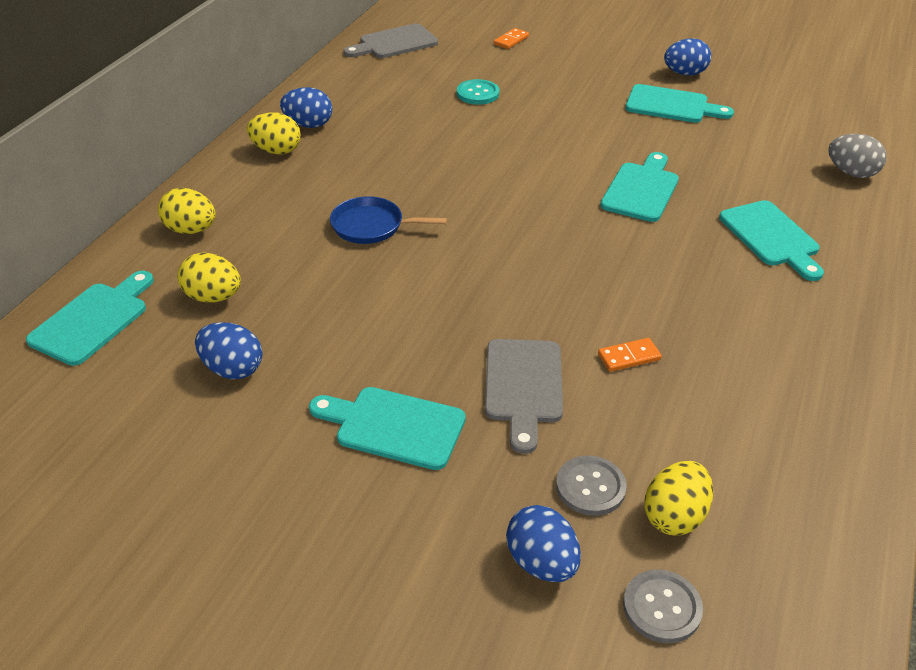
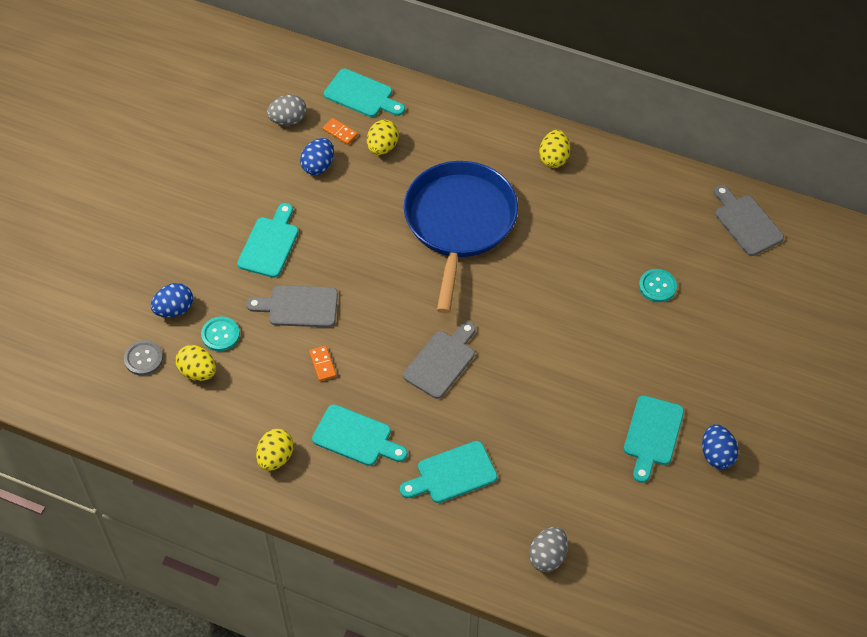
camera: 90 degrees right, 15 degrees up
(114, 410) = (288, 120): none -> grey egg
(191, 230) = (452, 125): yellow egg -> yellow egg (275, 457)
(308, 125) = (594, 174): blue egg -> none
(371, 226) = (459, 222): blue pan -> blue pan, size x2.26
(511, 40) = (766, 314): orange domino -> orange domino (340, 132)
(590, 487) = (220, 334): grey button -> turquoise button
(604, 244) = (441, 361): none -> grey cutting board
(641, 189) = (513, 394): turquoise cutting board -> turquoise cutting board (356, 437)

